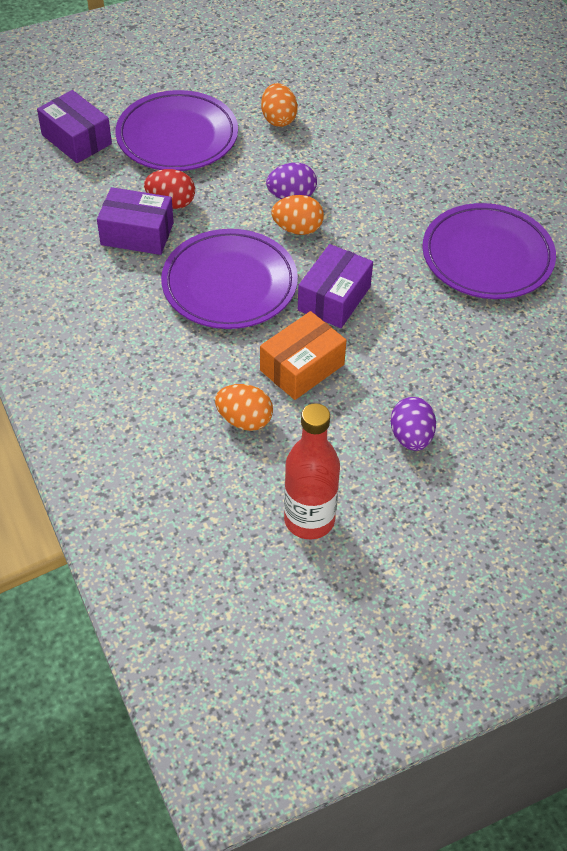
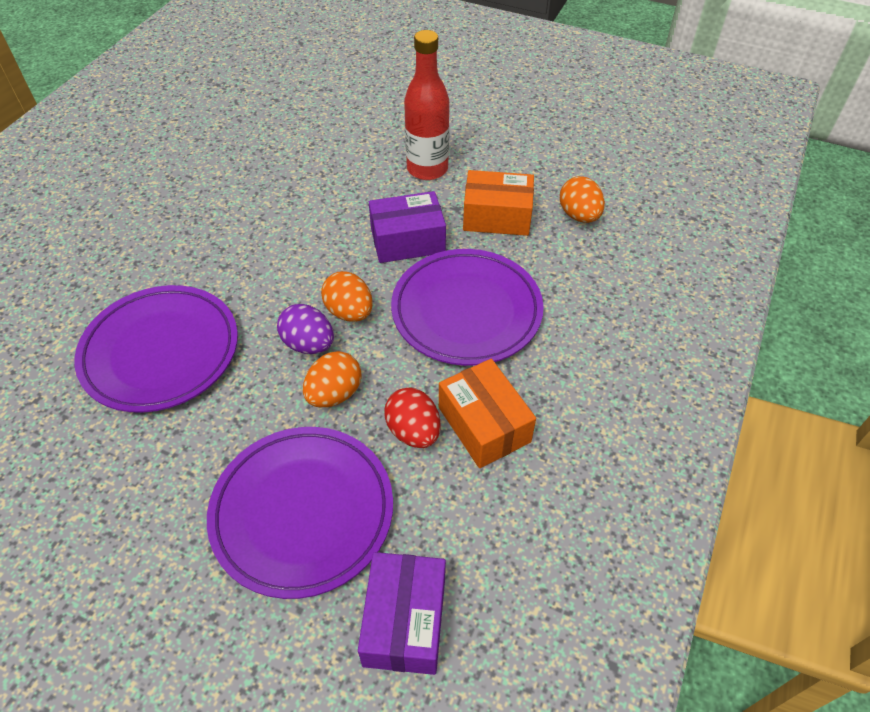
camera: 130 degrees left, 0 degrees up
(137, 234) = (484, 424): purple box -> orange box
(278, 119) = (187, 438): orange egg -> orange egg (334, 394)
(309, 520) = (606, 144): red bottle -> red bottle (427, 169)
(411, 437) = (488, 137): purple egg -> none
(487, 257) = (265, 186): purple plate -> purple plate (161, 352)

